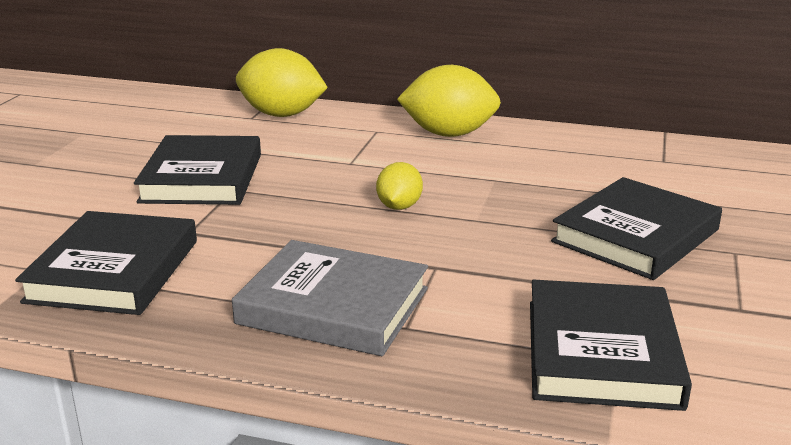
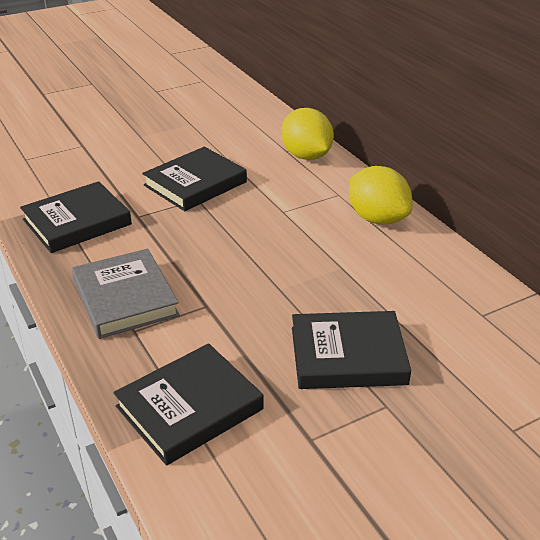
camera: 45 degrees right, 10 degrees up
(399, 206) = (256, 256): yellow lemon -> none

